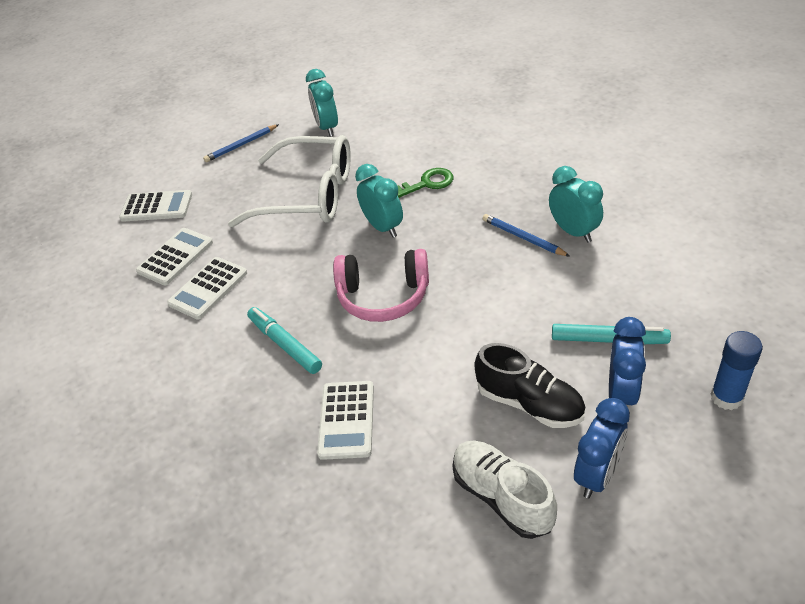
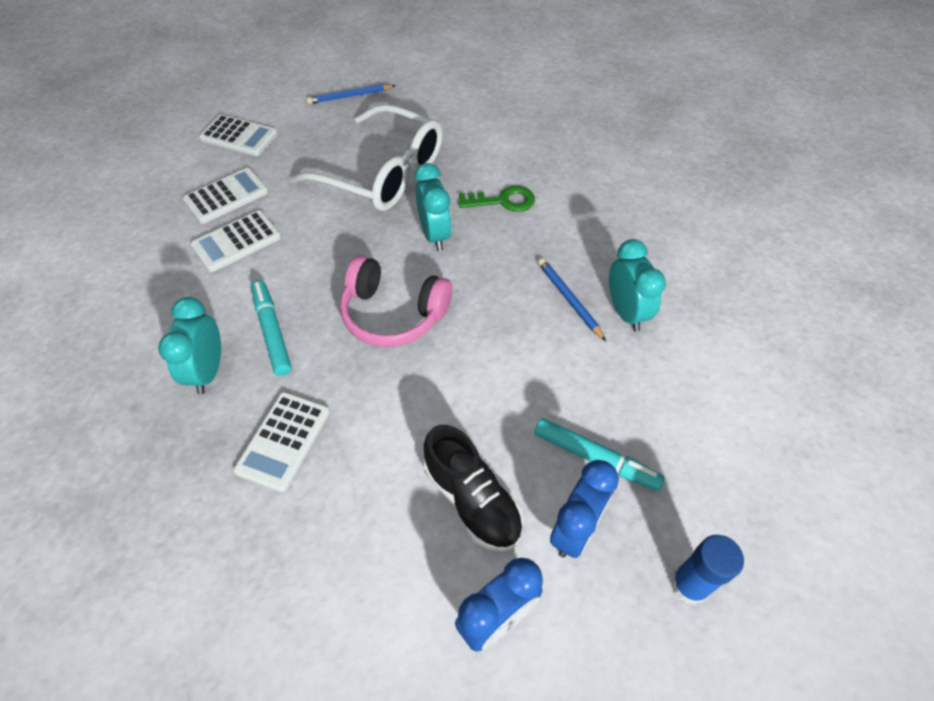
camera: 15 degrees right, 10 degrees up
(327, 128) = (440, 104): turquoise clock -> turquoise clock (208, 371)
(502, 497) = (385, 599): white shoe -> none

